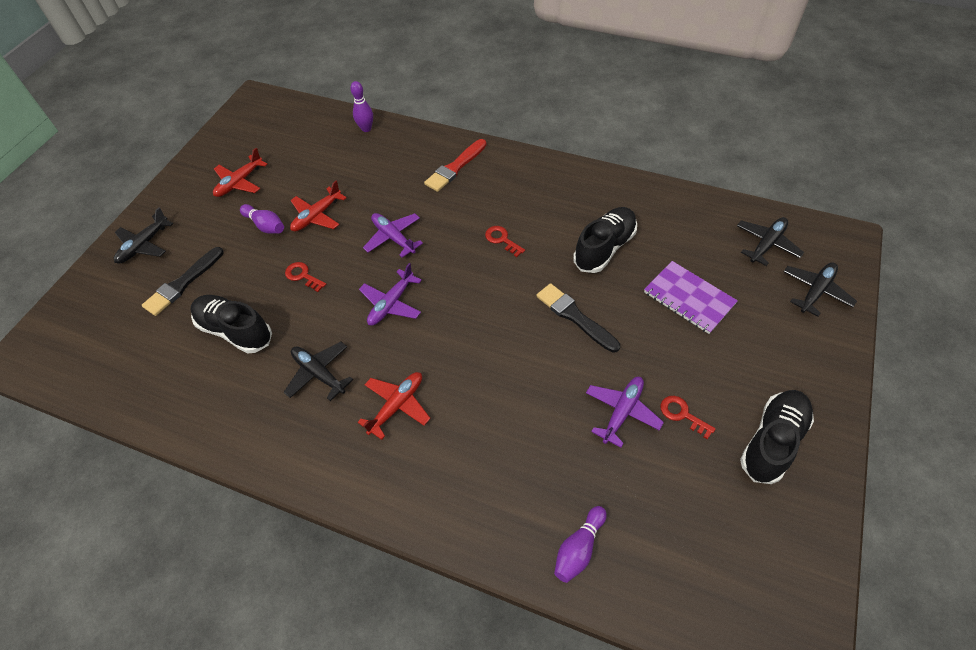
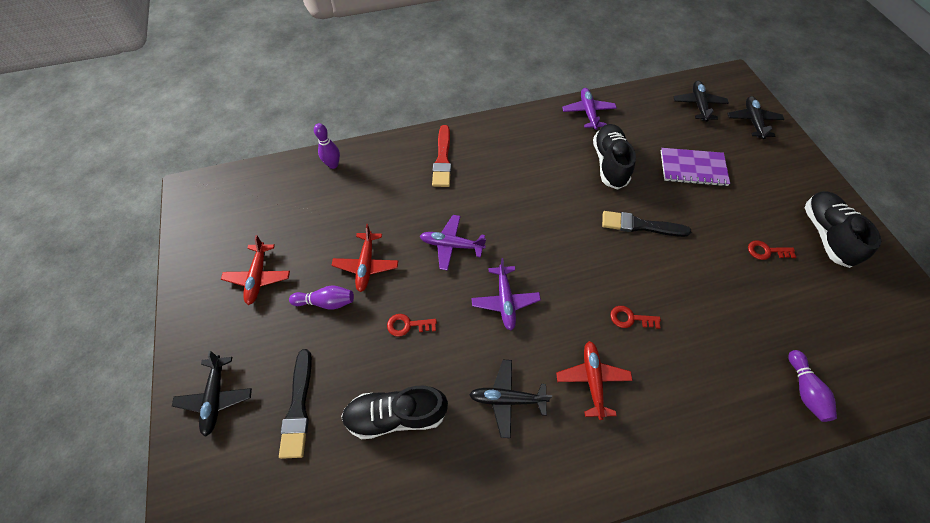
camera: 40 degrees left, 5 degrees up
(502, 240) = (535, 197): red key -> red key (630, 318)
(622, 412) = (734, 274): purple plane -> purple plane (588, 112)

